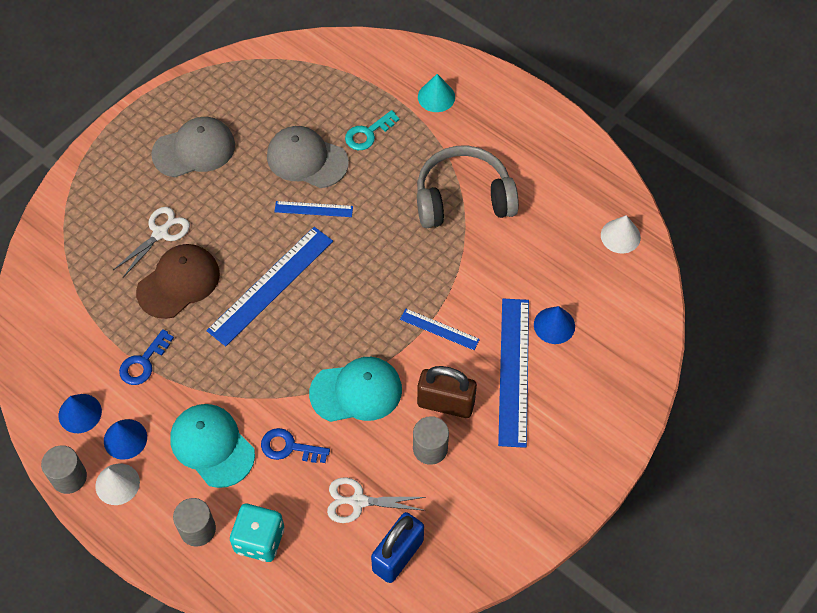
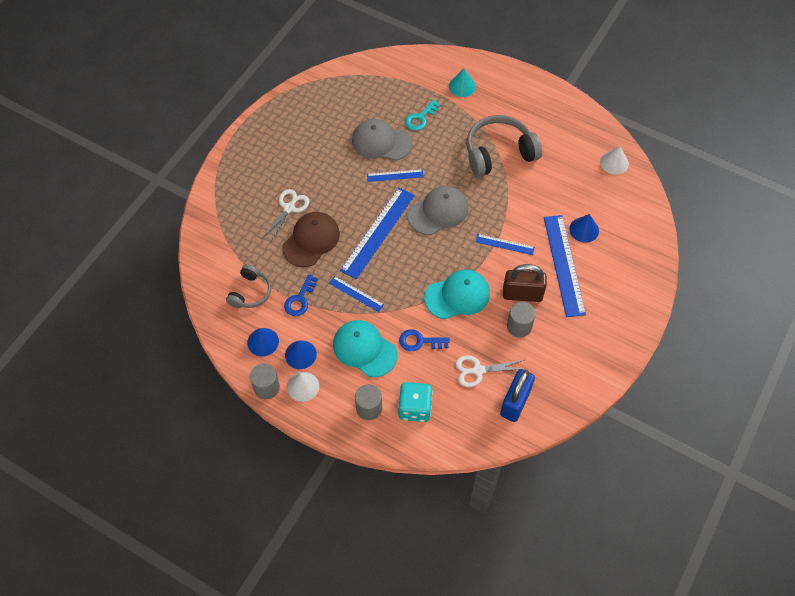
camera: 10 degrees left, 0 degrees up
(81, 342) = (250, 292): none -> grey headphones
(194, 149) = (298, 147): grey cap -> grey cap (438, 212)
(220, 366) = (356, 294): none -> blue ruler

